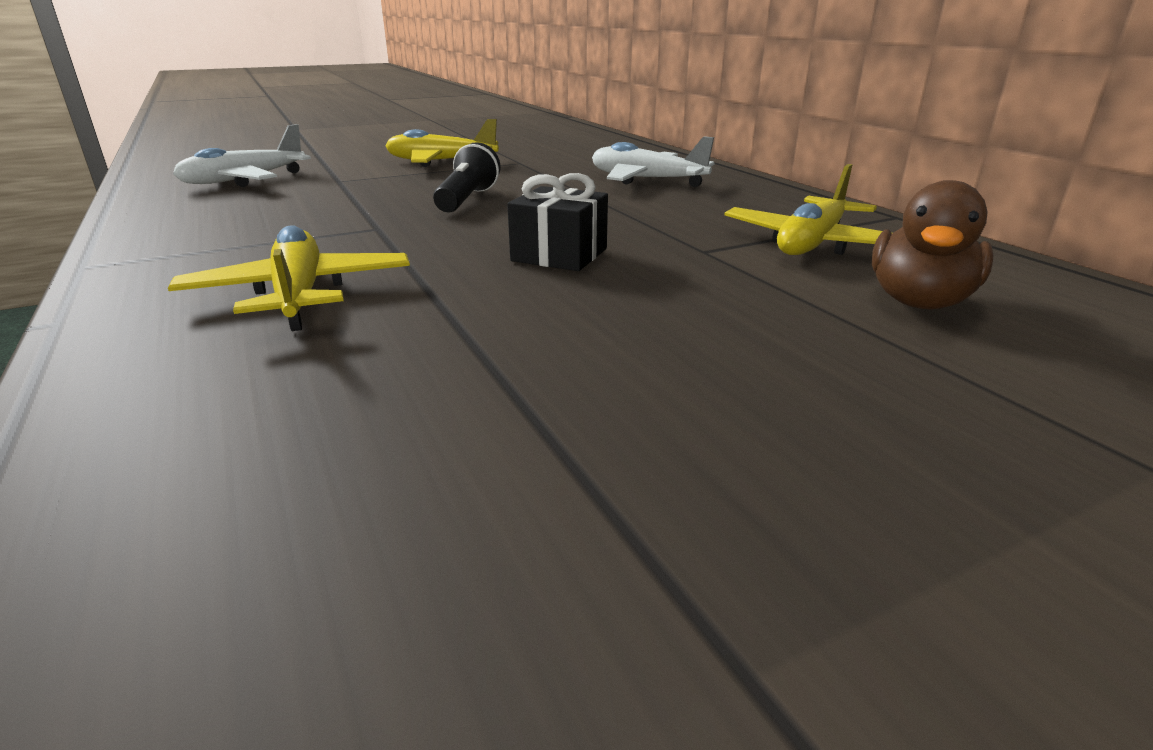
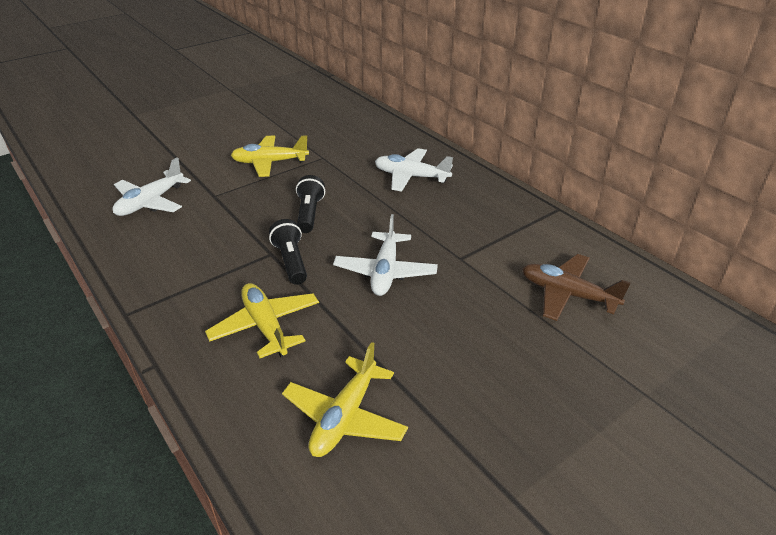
camera: 10 degrees left, 10 degrees up
(403, 236) = (291, 261): none -> black flashlight
(559, 255) = (385, 272): black gift -> white plane
(812, 244) = (515, 245): yellow plane -> yellow plane (345, 417)
(919, 302) = (567, 294): brown duck -> brown plane

